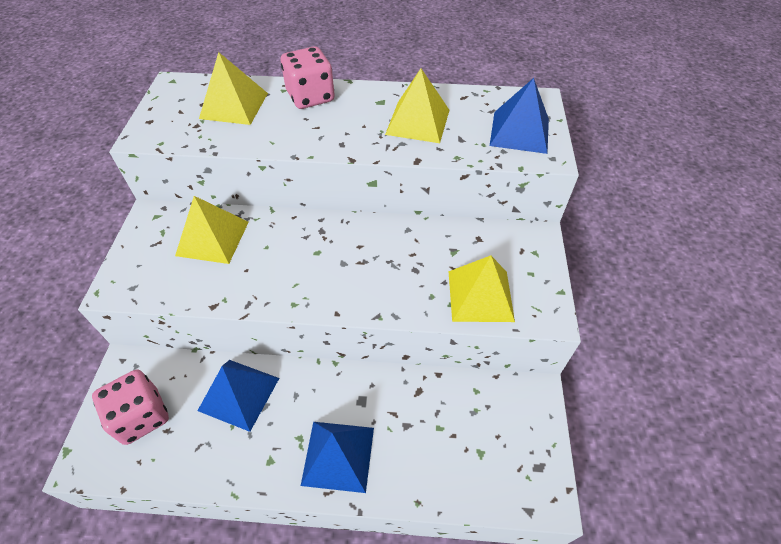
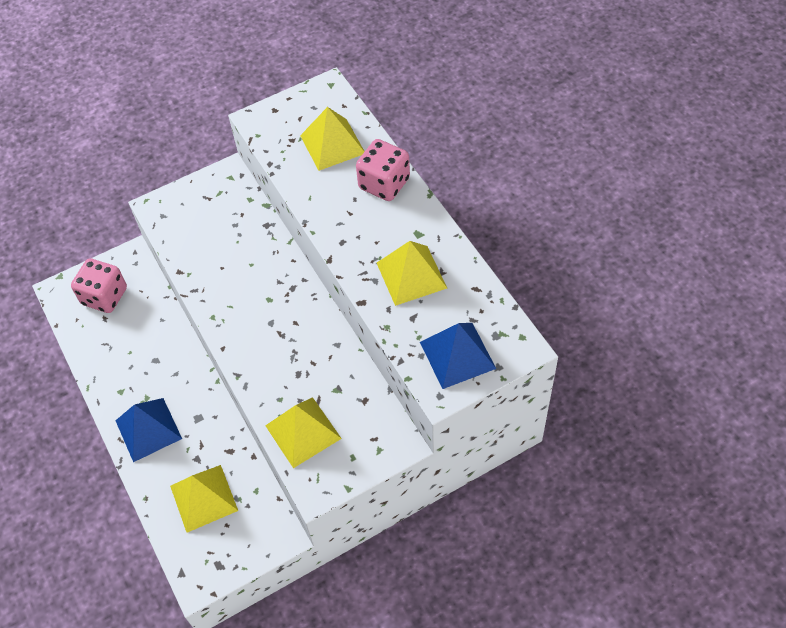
camera: 60 degrees right, 5 degrees up
(212, 238) = (235, 226): yellow pyramid -> yellow pyramid (203, 498)
(239, 394) = (154, 339): blue pyramid -> none

